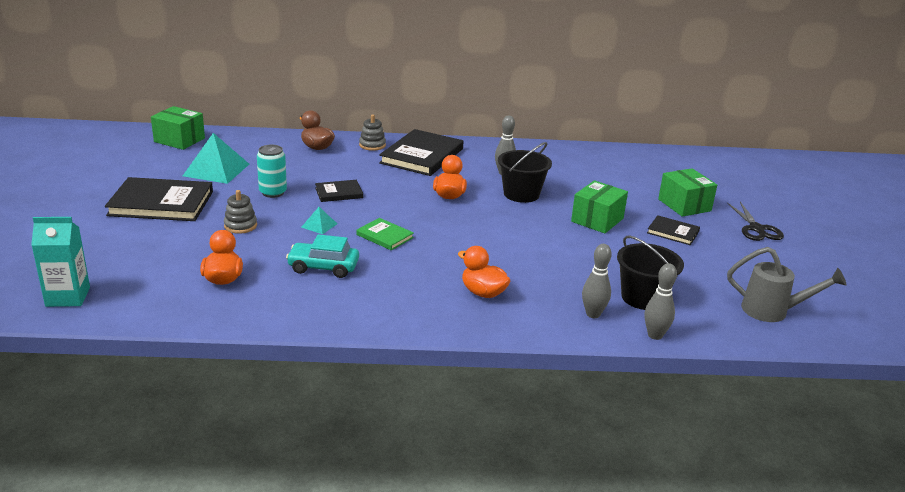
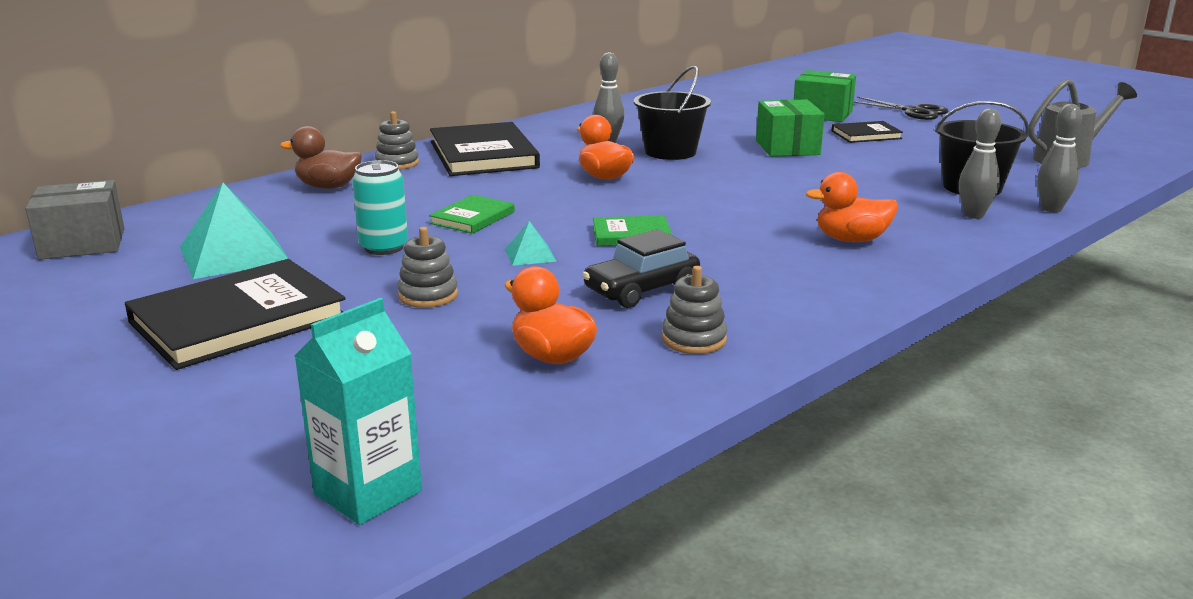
camera: 40 degrees left, 5 degrees down
(179, 140) = (82, 244): green box -> grey box
(289, 302) = (694, 339): none -> grey stacking toy
(323, 267) = (641, 290): turquoise car -> black car
(339, 193) = (472, 217): black book -> green book

